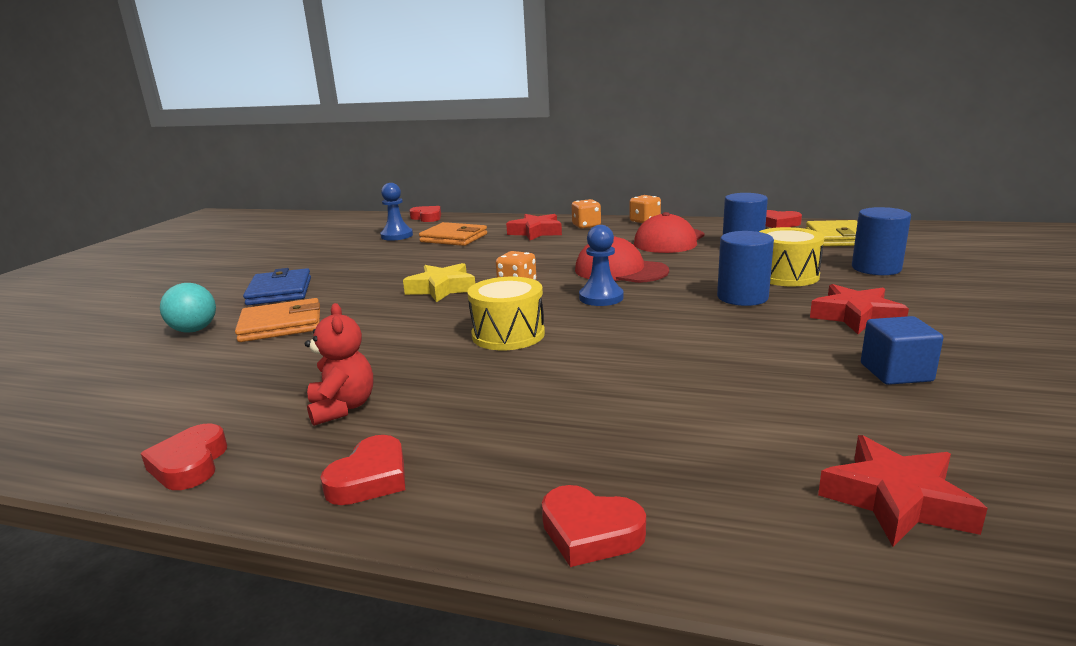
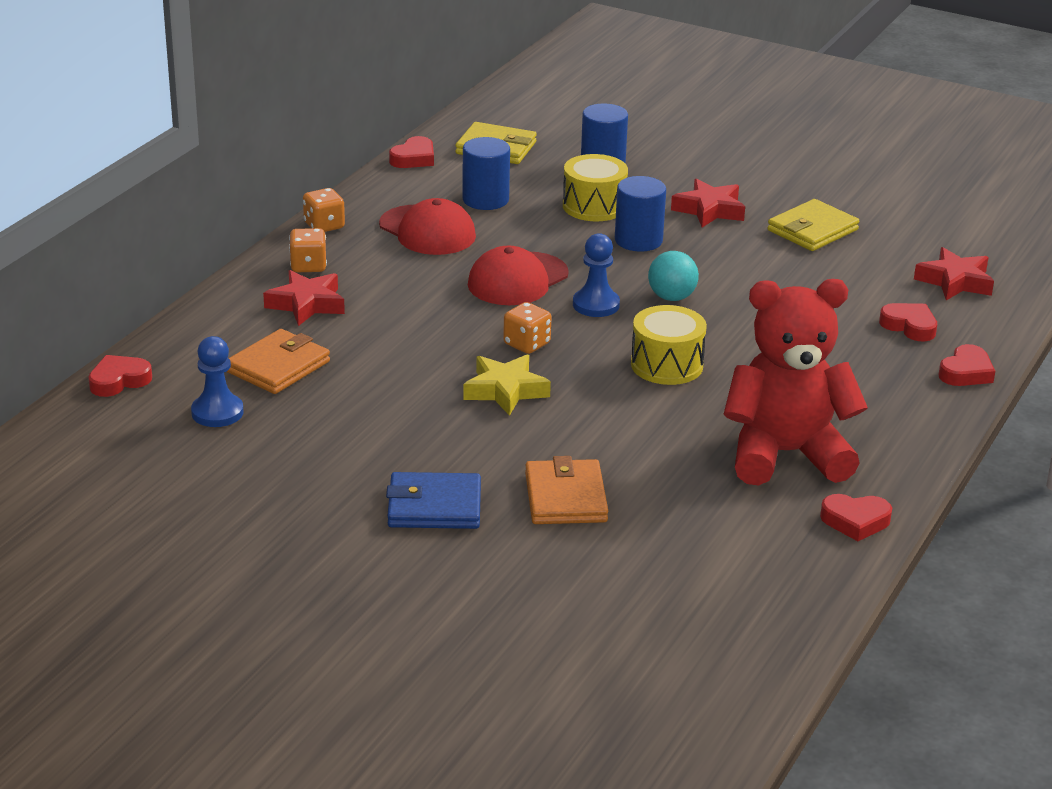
camera: 80 degrees left, 10 degrees up
(194, 330) = (547, 559): turquoise ball -> turquoise ball (671, 297)
(342, 408) = (785, 454): red teddy bear -> red teddy bear, size x2.10
(370, 478) = (894, 442): red heart -> red heart (909, 326)
(896, 372) = (812, 230): blue cube -> yellow wallet

